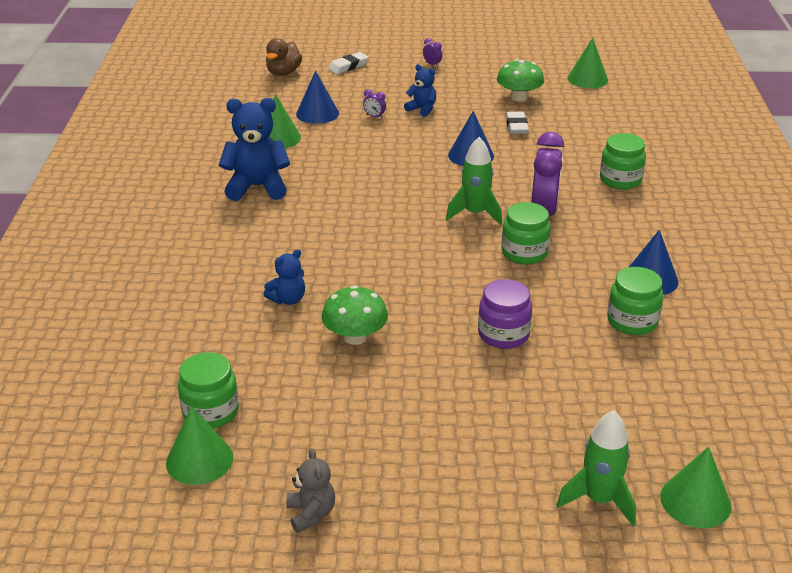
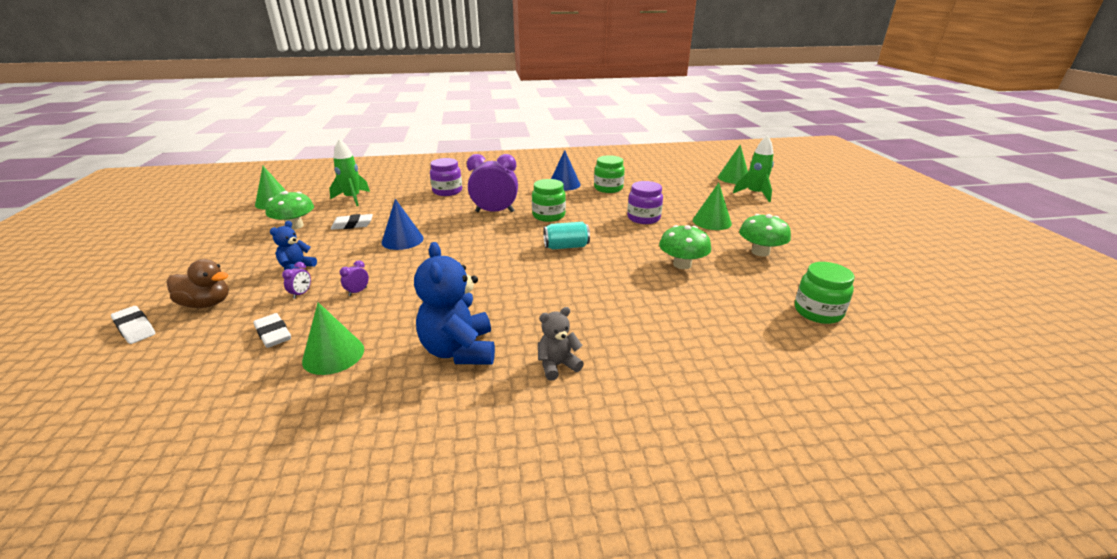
camera: 100 degrees left, 5 degrees down
(199, 460) = (867, 307): green cone -> green cone (712, 221)
(283, 73) = (107, 385): brown duck -> brown duck (206, 304)
(288, 299) = (655, 299): blue teddy bear -> none
(311, 513) = (856, 260): grey teddy bear -> grey teddy bear (557, 365)
(317, 113) = (273, 334): blue cone -> white eraser
(366, 419) = (760, 252): none -> green mushroom
(428, 257) = (566, 246): none -> turquoise can
(432, 64) = (181, 271): purple clock -> purple clock (358, 291)
(475, 213) = (499, 233): green rocket -> green rocket (352, 198)
(620, 180) = (447, 191): green jar -> purple jar

